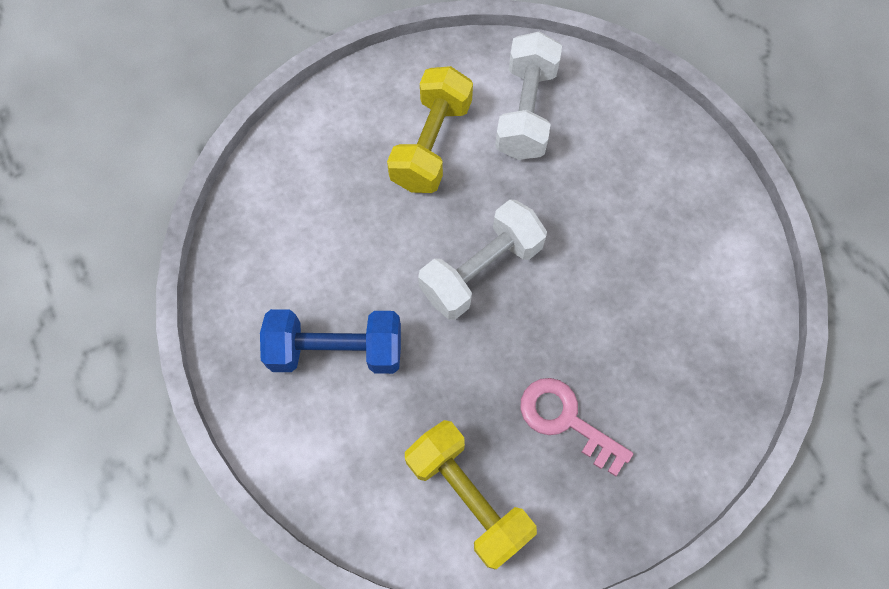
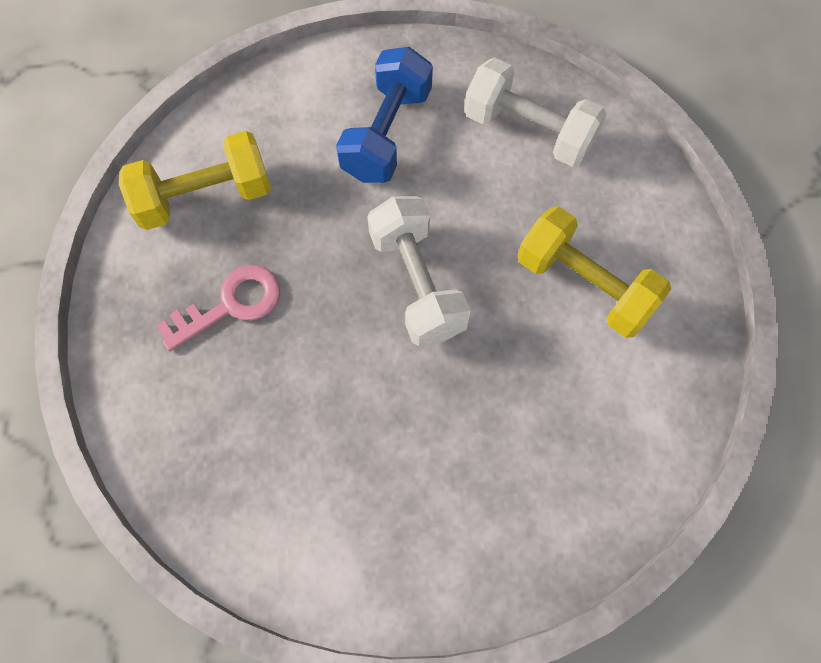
camera: 110 degrees right, 0 degrees up
(525, 111) = (598, 401): white dumbbell -> white dumbbell (528, 130)

